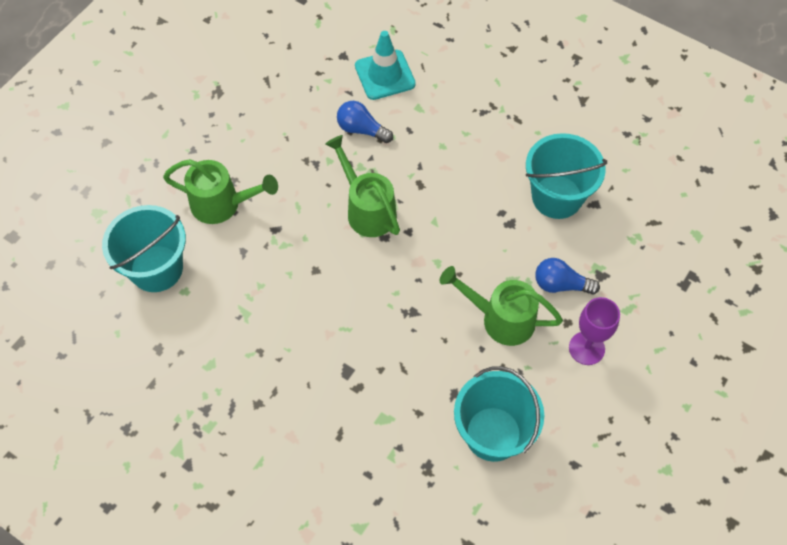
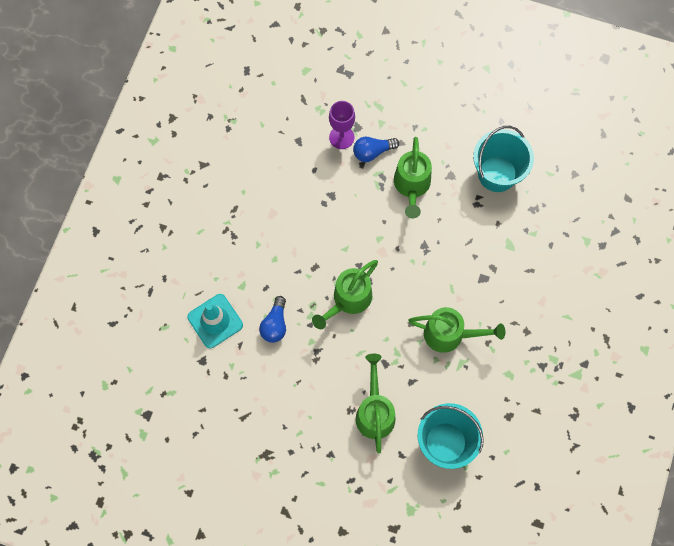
camera: 105 degrees left, 10 degrees up
(285, 310) = (450, 334): none -> green watering can
(557, 197) = (299, 167): turquoise bucket -> none
(561, 284) = (372, 152): blue light bulb -> blue light bulb turned 75 degrees clockwise
(586, 348) = (417, 127): purple goblet -> purple goblet (341, 137)

